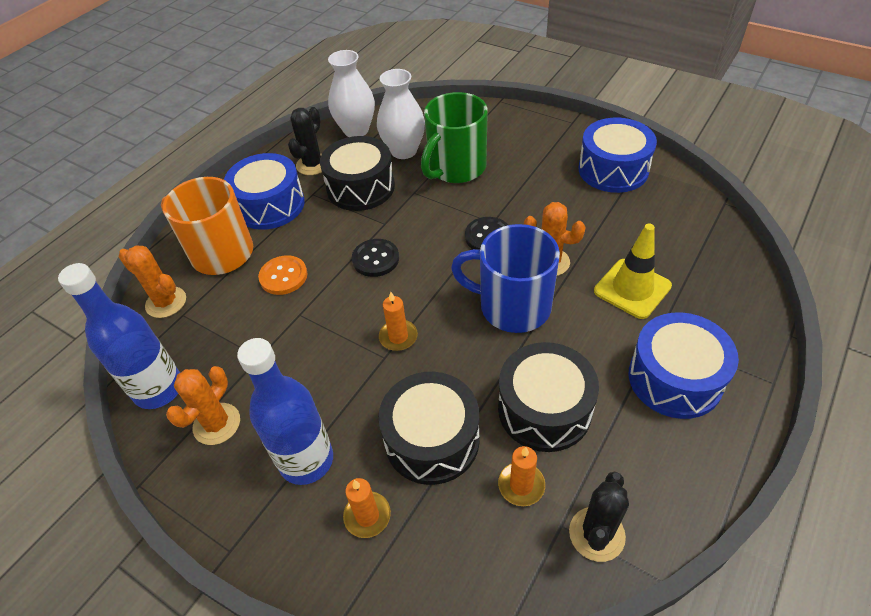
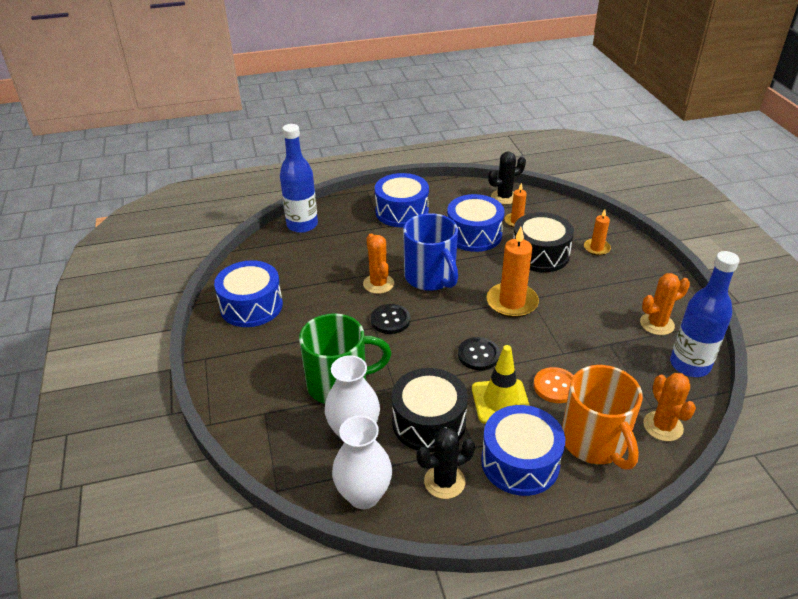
camera: 140 degrees left, 10 degrees down
(306, 460) = (612, 281): blue bottle -> blue bottle (302, 225)
(398, 337) = (512, 302): orange candle -> orange candle, size x1.79
(544, 409) = (474, 235): black drum -> blue drum
(632, 288) = (359, 247): yellow traffic cone -> yellow traffic cone (501, 401)

